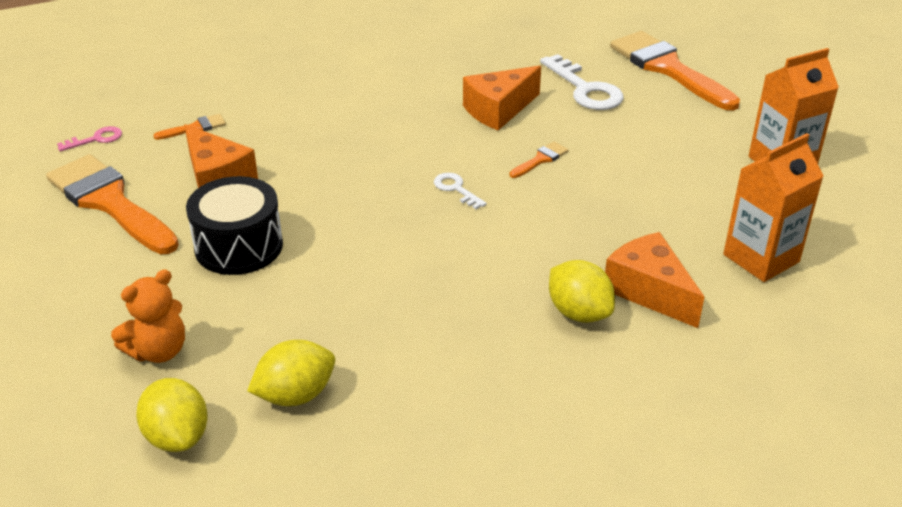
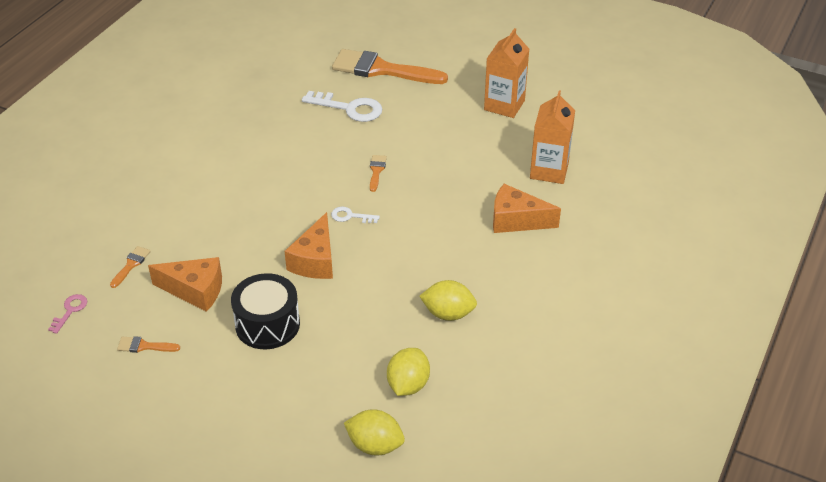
camera: 40 degrees left, 5 degrees up
(109, 202) = (144, 346): orange brush -> orange brush, size x0.41
(158, 351) = (303, 411): orange teddy bear -> none
(498, 110) = (314, 149): orange cheese -> orange cheese (315, 260)
(579, 313) = (496, 253): yellow lemon -> yellow lemon (448, 313)

